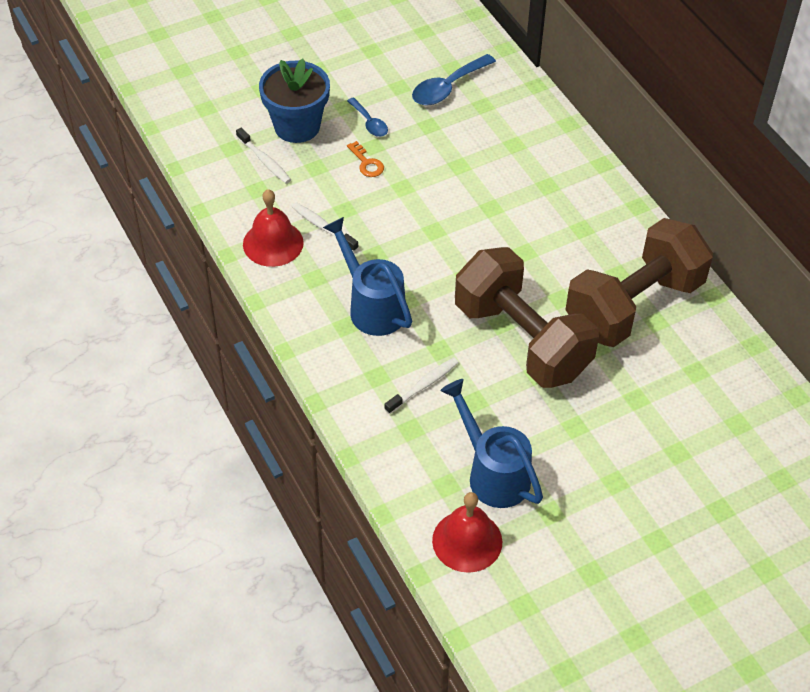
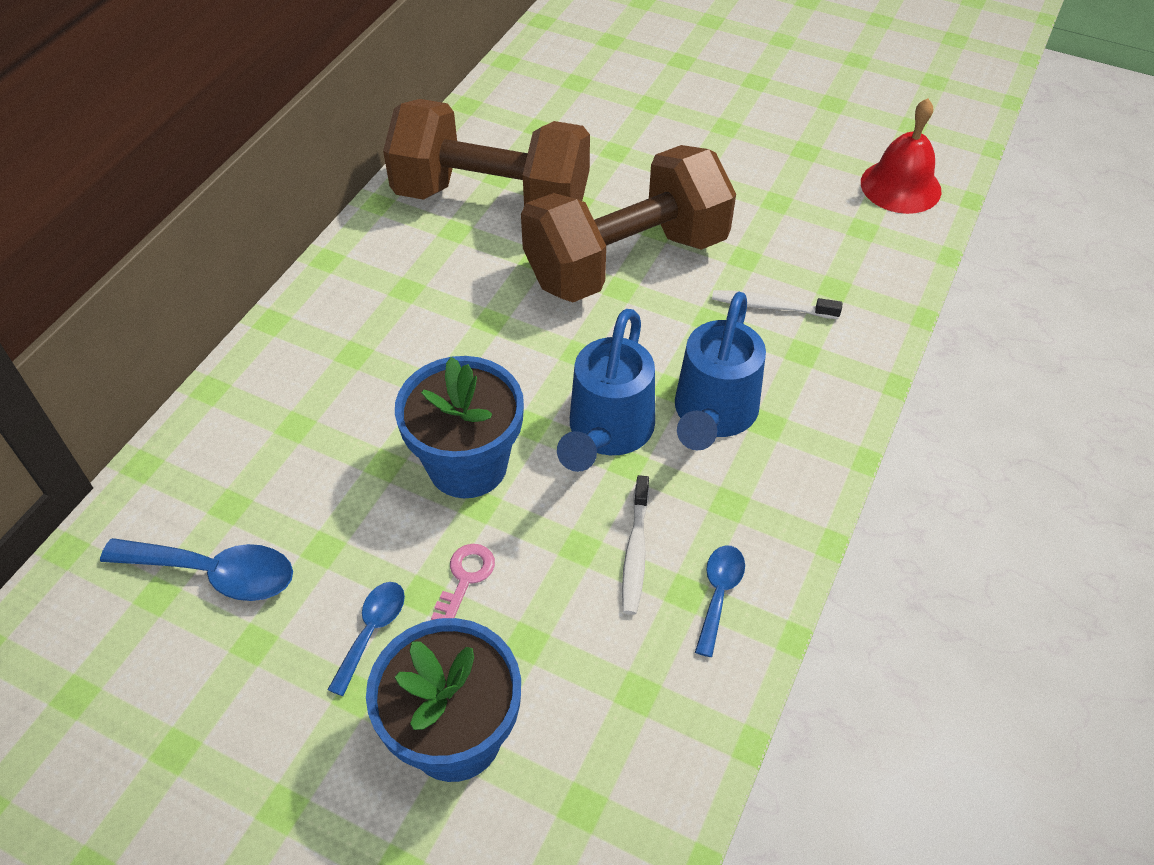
camera: 125 degrees left, 0 degrees up
(264, 161) = (570, 727): white toothbrush -> none
(273, 243) = (719, 594): red bell -> blue spoon
(367, 163) = (465, 578): orange key -> pink key
(430, 194) = (467, 465): none -> blue flower pot
(493, 473) = (811, 204): blue watering can -> blue watering can (607, 432)
(522, 340) = (626, 261): brown dumbbell -> brown dumbbell turned 45 degrees clockwise

